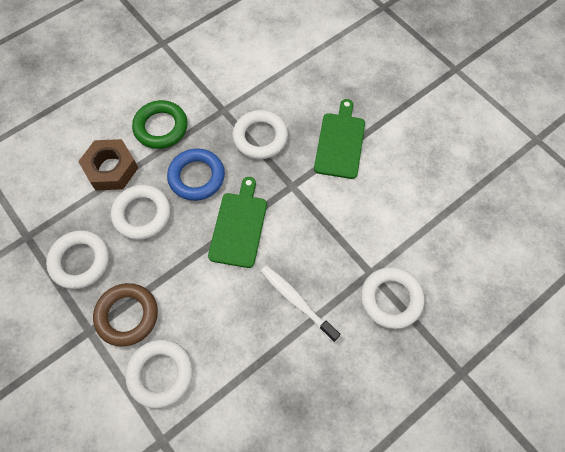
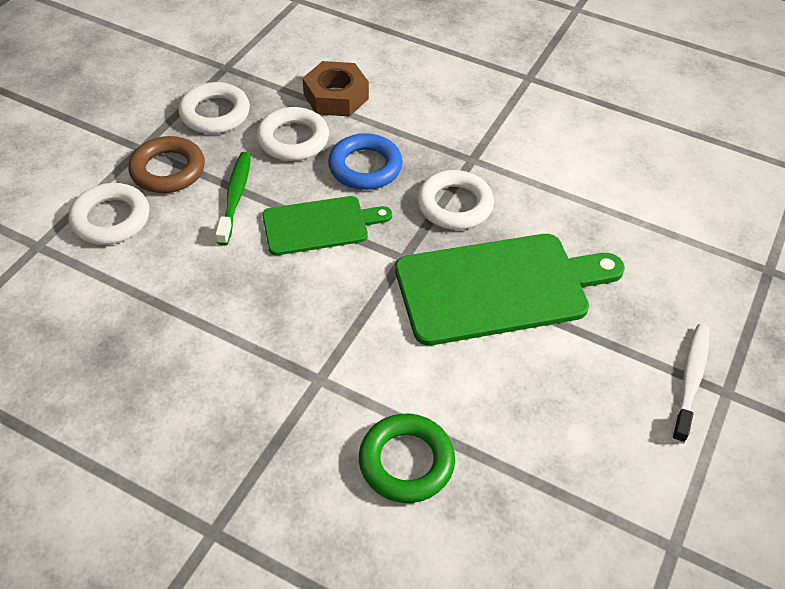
camera: 65 degrees right, 15 degrees down
(161, 127) = (412, 116): green ring -> green ring (406, 462)
(182, 274) = (235, 197): none -> green toothbrush
(297, 301) = (245, 312): white toothbrush -> white toothbrush (690, 380)
(340, 143) = (498, 287): green cutting board -> green cutting board, size x1.69
(391, 299) = (290, 413): white ring -> none

